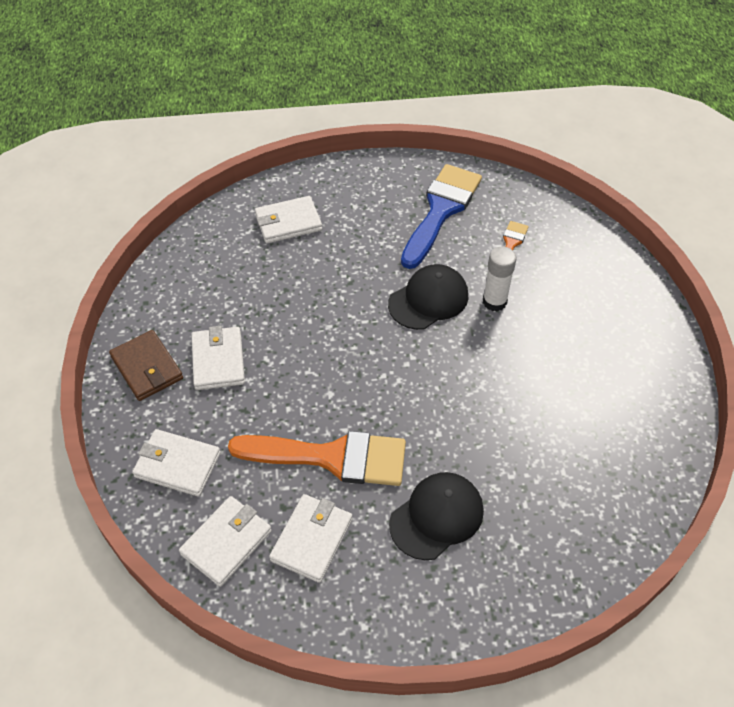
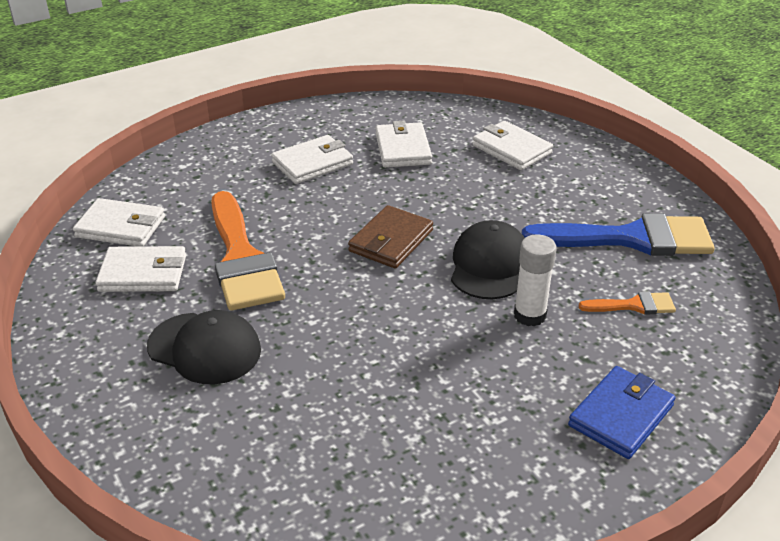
camera: 65 degrees right, 15 degrees down
(147, 368) = (280, 132): brown wallet -> brown wallet (391, 241)
(177, 465) = (188, 178): white wallet -> white wallet (403, 149)
(428, 300) = (489, 265): black cap -> black cap turned 105 degrees counterclockwise
(607, 300) = (620, 415): none -> blue wallet

